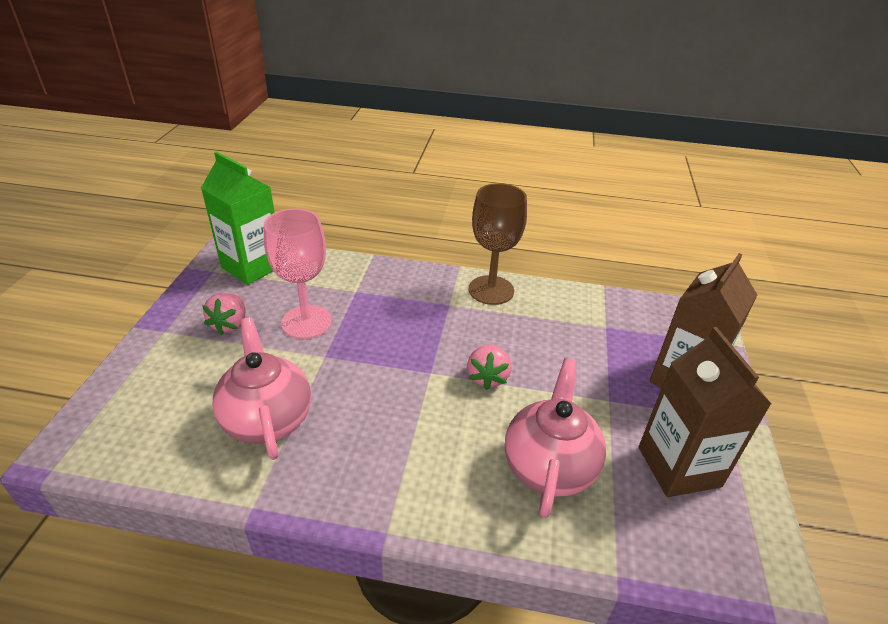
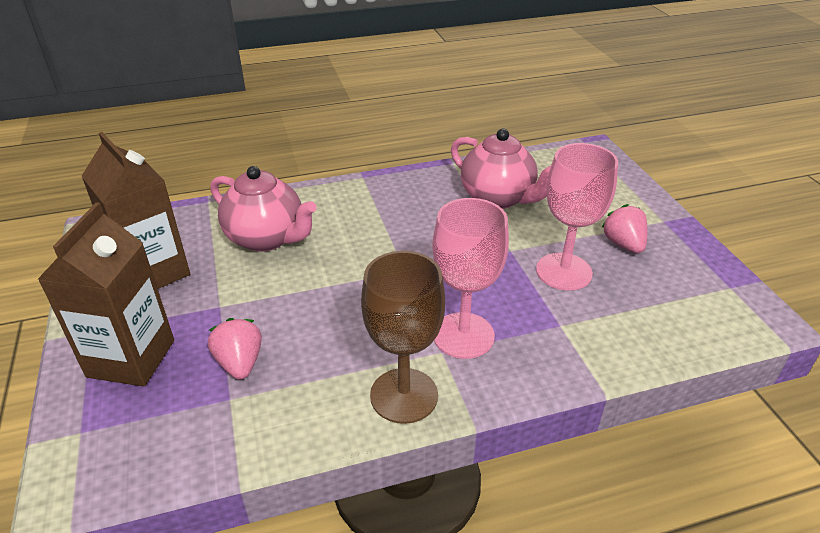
camera: 155 degrees right, 0 degrees up
(252, 266) = (704, 308): green carton -> none
(426, 308) = (463, 335): none -> pink goblet
(488, 377) = (348, 285): pink strawberry -> pink strawberry (240, 363)
(549, 466) = (267, 238): pink teapot -> pink teapot turned 45 degrees counterclockwise

